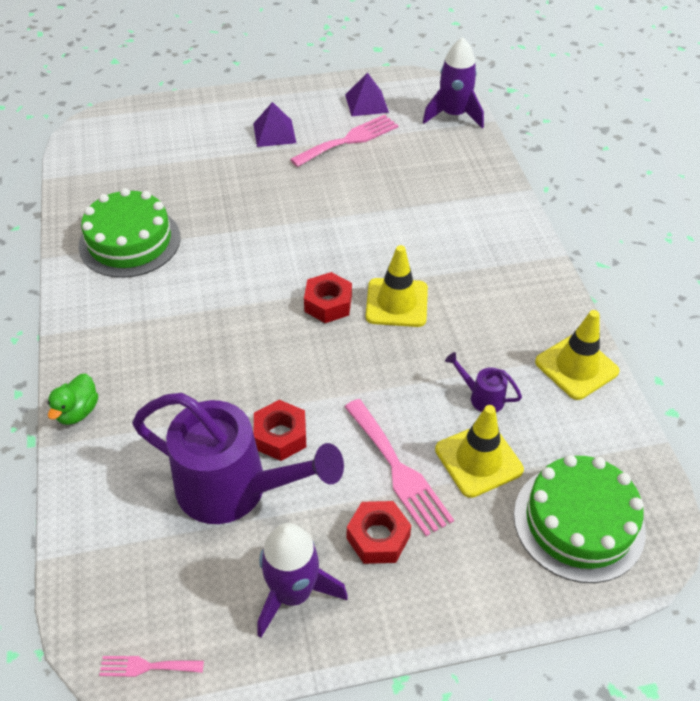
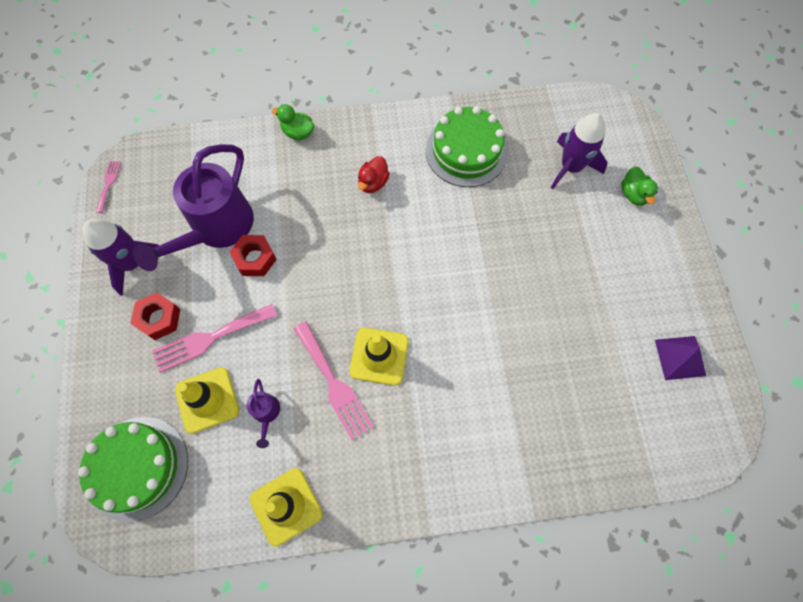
camera: 95 degrees right, 20 degrees up
(168, 323) = (373, 183): none -> red duck
(196, 121) = (633, 194): none -> green duck
(274, 133) = (620, 263): purple pyramid -> none
(328, 304) = (383, 299): red nut -> none
(349, 140) = (612, 334): pink fork -> pink fork (333, 383)
(453, 115) = (666, 453): purple rocket -> purple rocket (571, 167)
(482, 397) = (266, 413): purple watering can -> purple watering can turned 135 degrees clockwise

